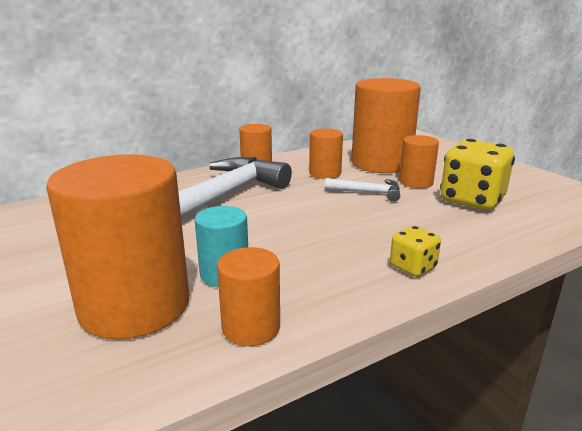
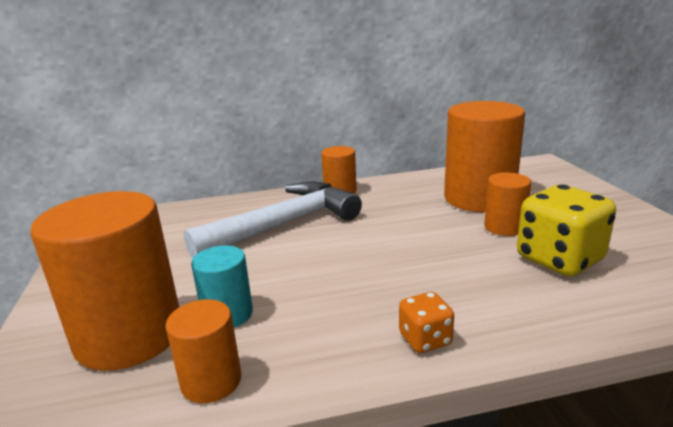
camera: 20 degrees right, 0 degrees up
(325, 173) = (406, 206): orange cylinder -> none
(368, 193) = (438, 235): white hammer -> none
(412, 267) = (425, 339): yellow dice -> orange dice

